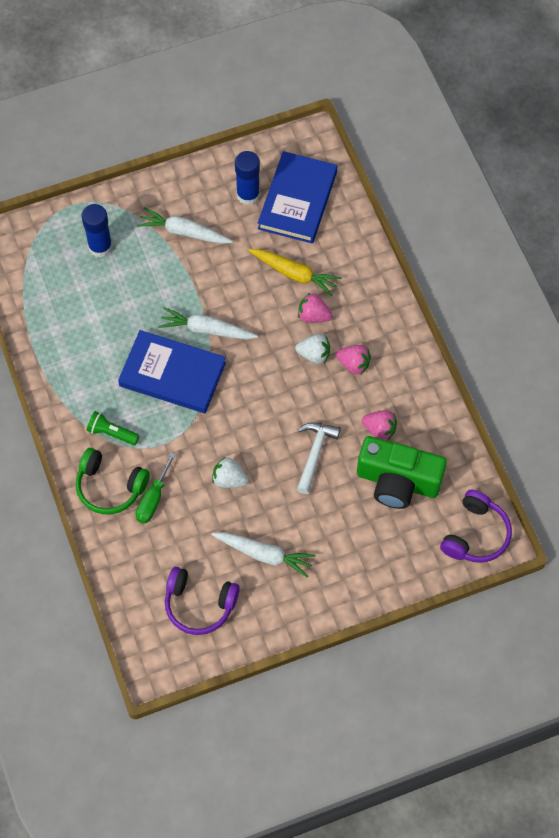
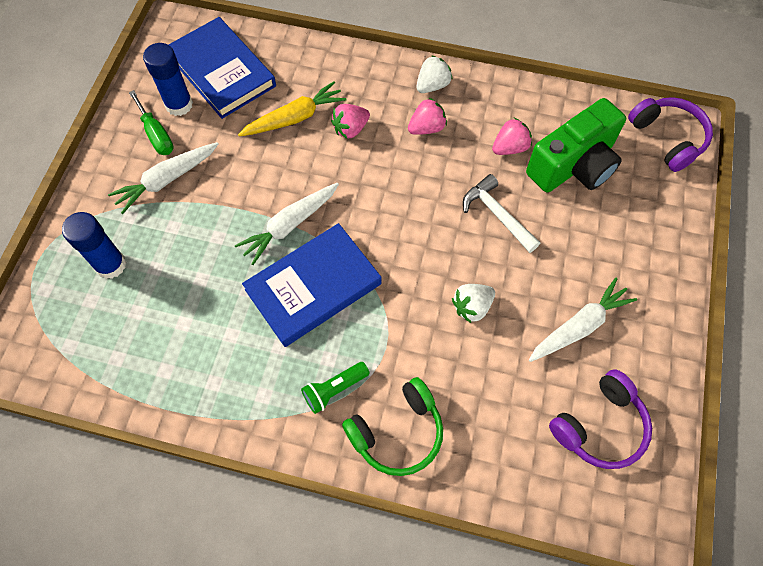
camera: 55 degrees left, 0 degrees up
(153, 499) = (443, 396): green screwdriver -> green screwdriver (156, 135)
(314, 354) = (391, 152): white strawberry -> white strawberry (432, 85)

